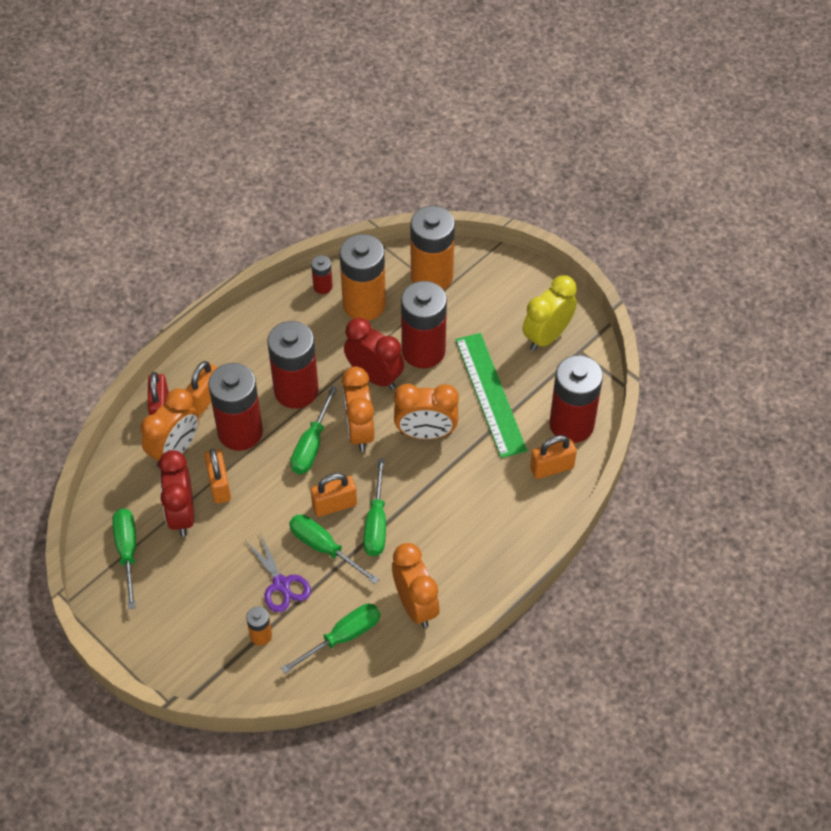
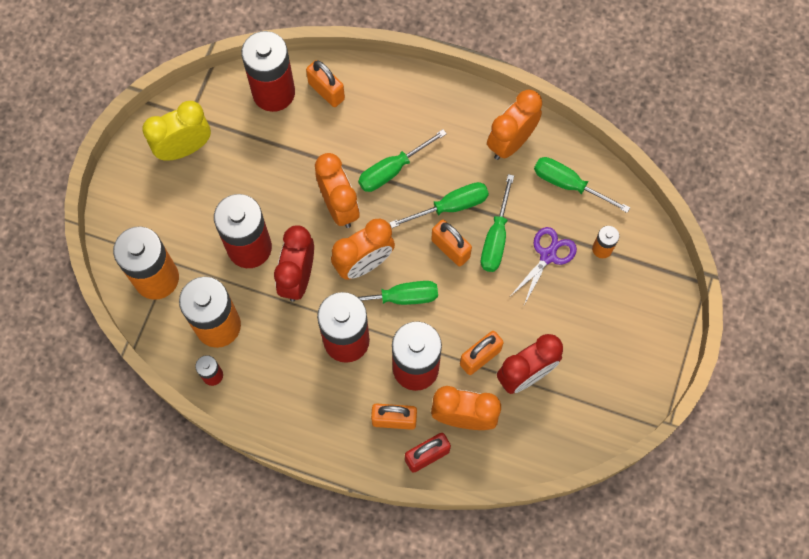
camera: 115 degrees left, 15 degrees up
(127, 552) = (586, 402): green screwdriver -> green screwdriver (392, 170)
(490, 394) = (272, 170): green ruler -> none
(547, 336) = (184, 148): yellow clock -> yellow clock turned 135 degrees clockwise

